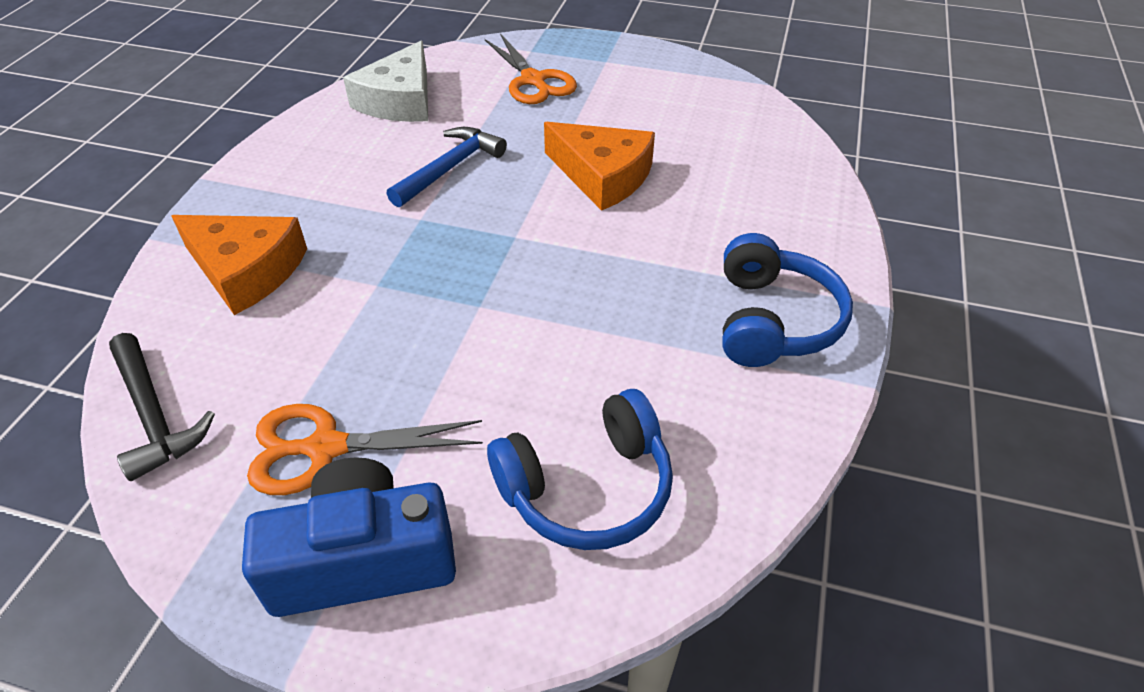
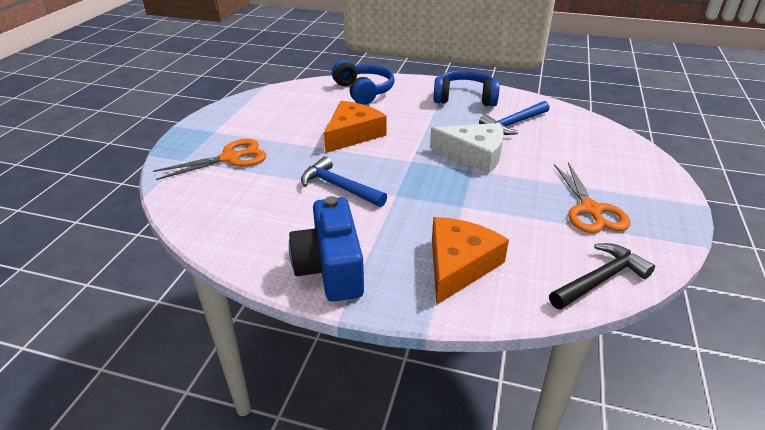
camera: 90 degrees left, 10 degrees down
(363, 560) = (643, 192): blue camera -> blue camera (330, 268)
(400, 100) = (238, 216): white cheese -> white cheese (474, 155)
(587, 488) = (576, 140): blue headphones -> blue headphones (364, 91)
(659, 386) = (513, 124): none -> blue hammer

